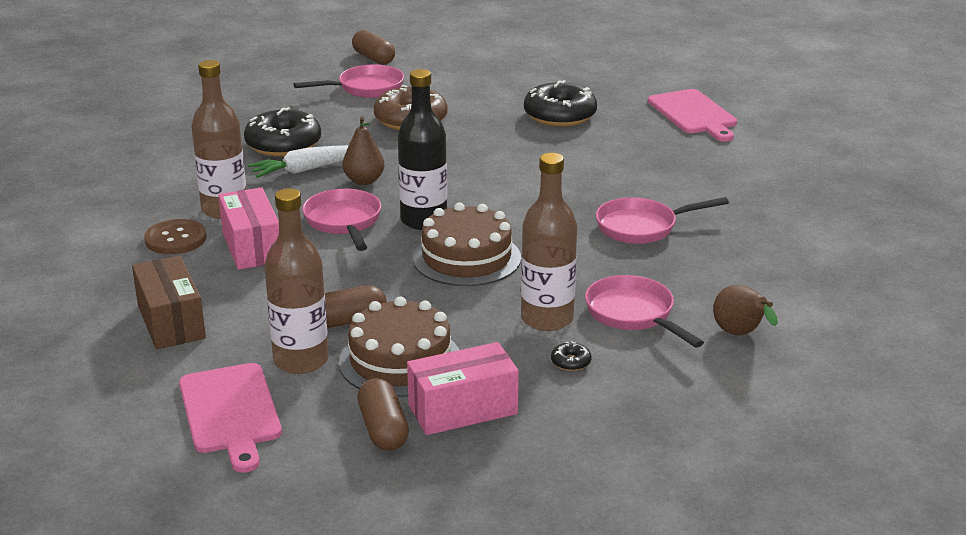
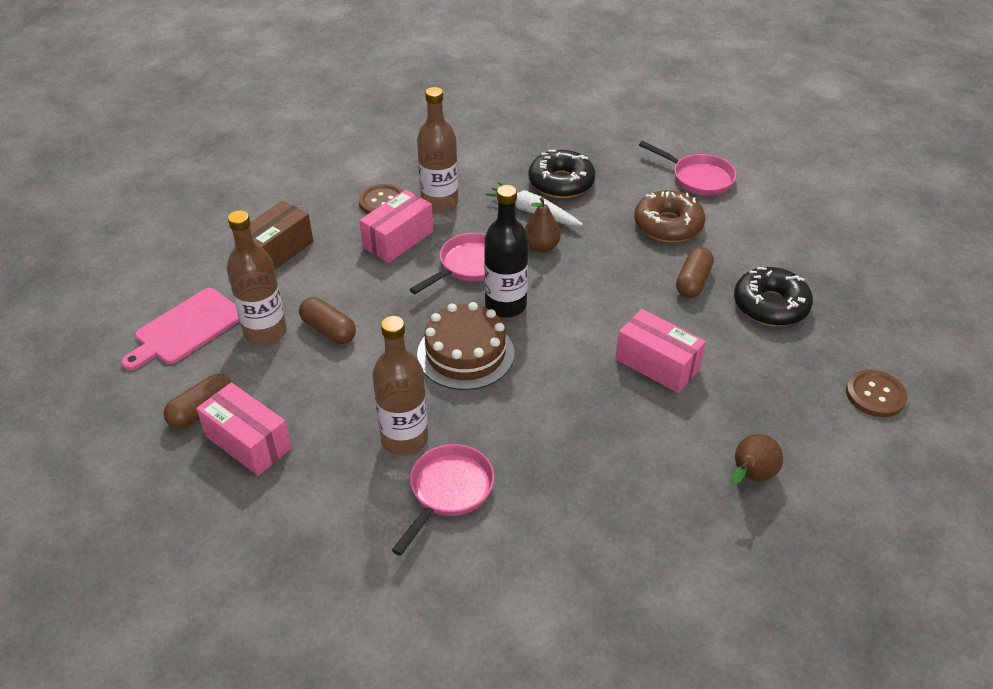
camera: 60 degrees right, 15 degrees up
(374, 58) = (757, 157): brown capsule -> brown capsule (693, 282)
(400, 361) = (294, 381): brown cake -> none
(570, 362) = (349, 479): black donut -> none
(576, 179) = (657, 364): none -> pink box
(642, 227) = (606, 441): pink pan -> none
(693, 114) = (875, 395): pink cutting board -> brown button
(740, 334) = (464, 580): brown pear -> brown pear (750, 476)

